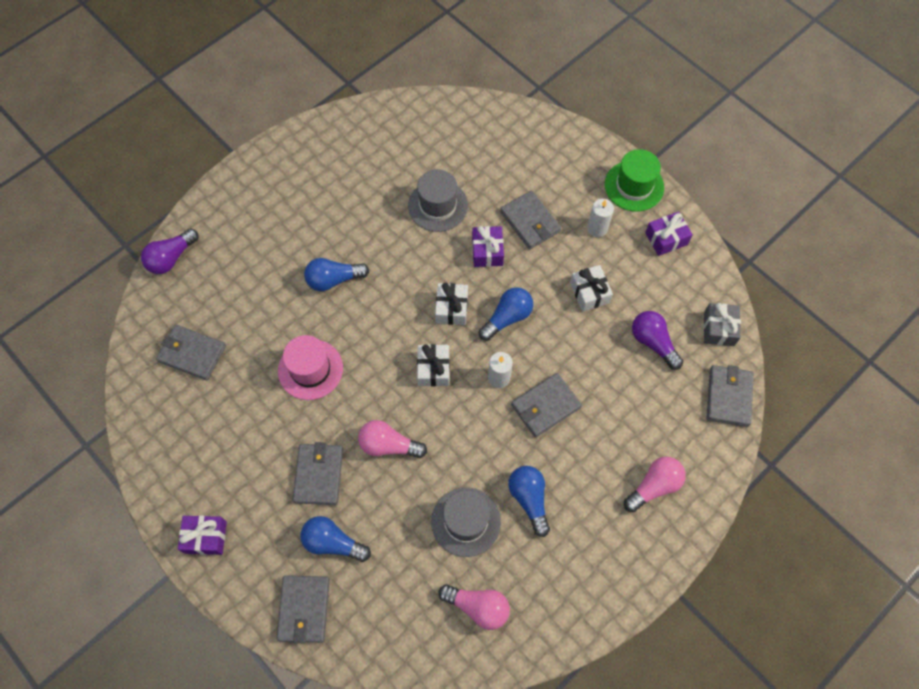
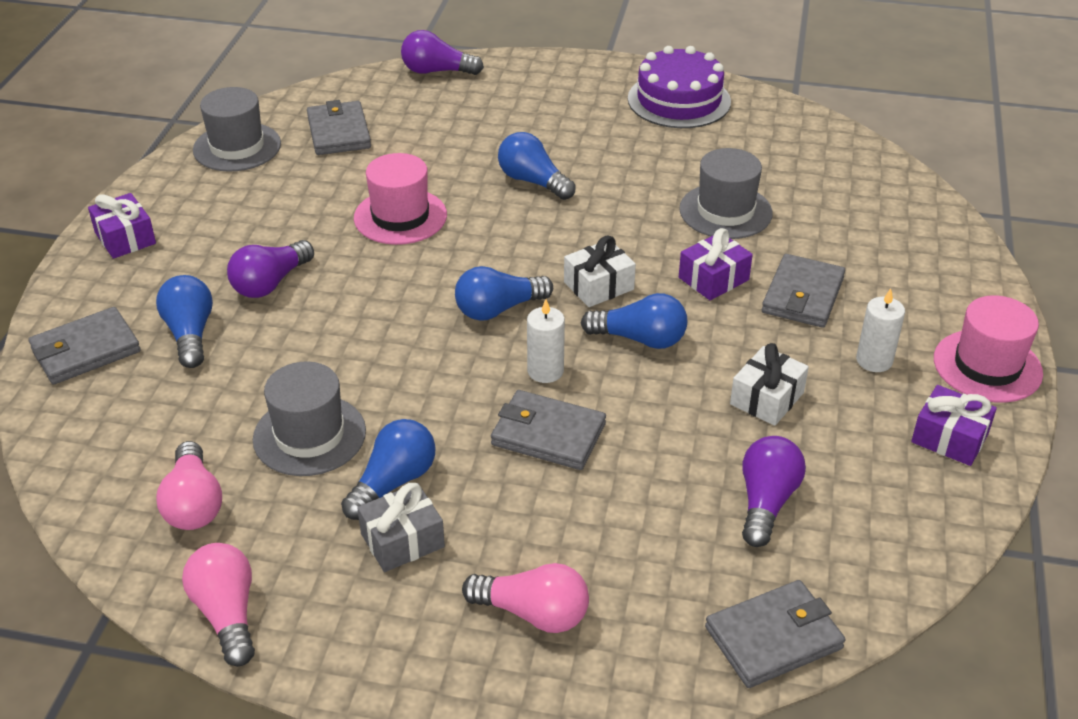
camera: 55 degrees right, 25 degrees down
(157, 422) = (237, 147): none -> grey hat
(318, 153) = (679, 100): none -> purple cake
(319, 475) = (270, 283): grey wallet -> purple light bulb
(389, 445) = (358, 320): pink light bulb -> pink light bulb (227, 614)
(433, 369) = (498, 309): white gift -> blue light bulb
(634, 186) = (987, 366): green hat -> pink hat
(718, 329) = (876, 569): grey gift -> grey gift (402, 540)

